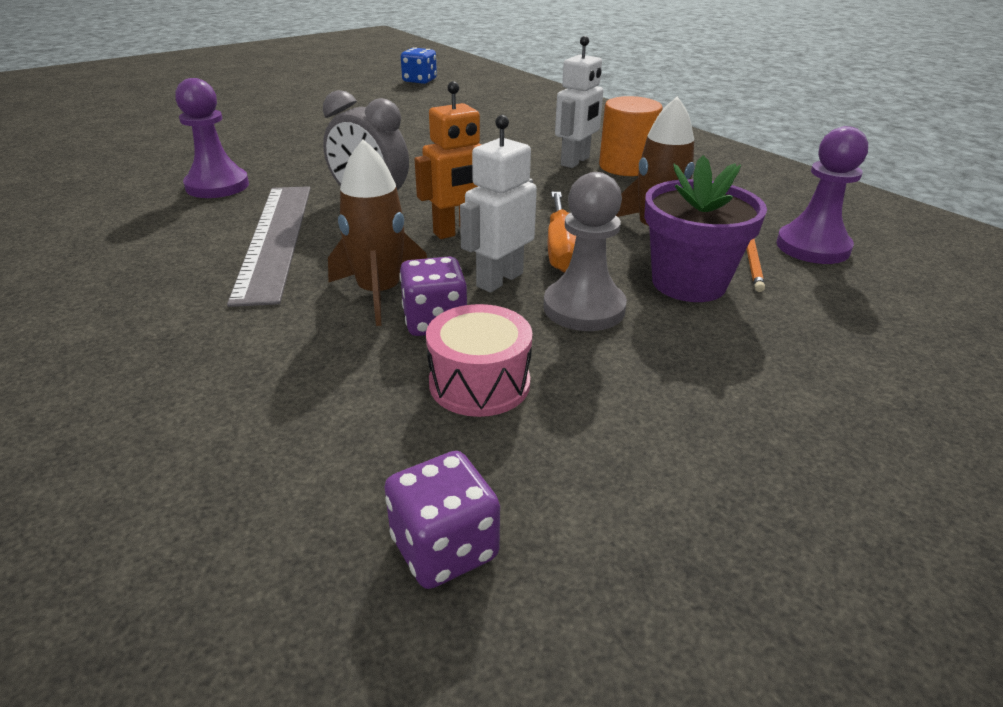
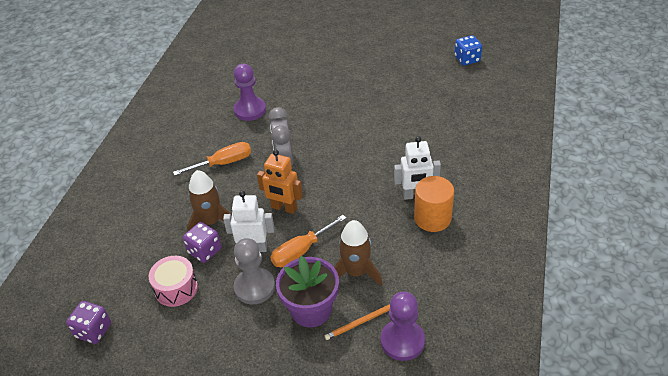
camera: 55 degrees right, 10 degrees up
(276, 239) = (223, 163): grey ruler -> orange screwdriver

